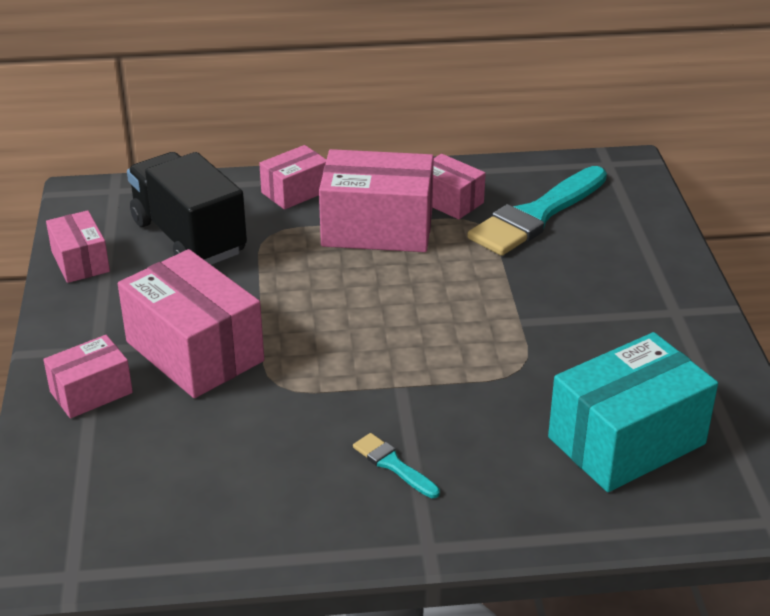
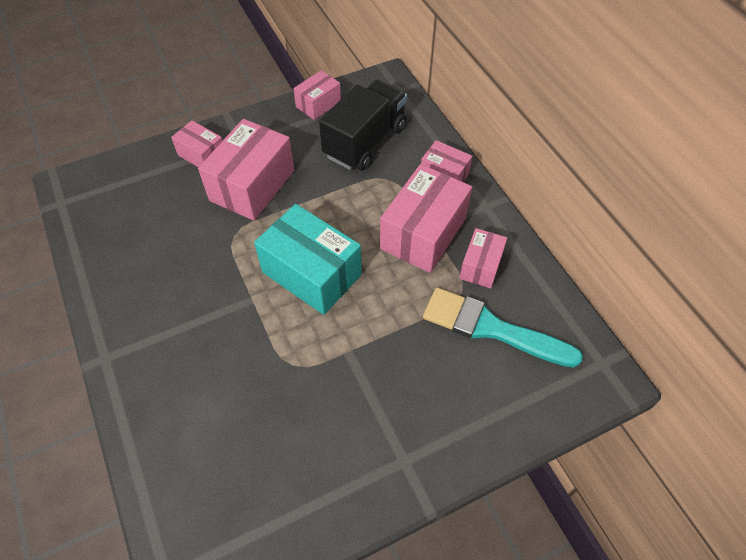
camera: 70 degrees right, 20 degrees up
(377, 228) = (423, 233): pink box -> pink box turned 45 degrees clockwise
(393, 465) = (174, 317): turquoise brush -> none
(626, 441) = (231, 454): turquoise box -> turquoise box (311, 273)

